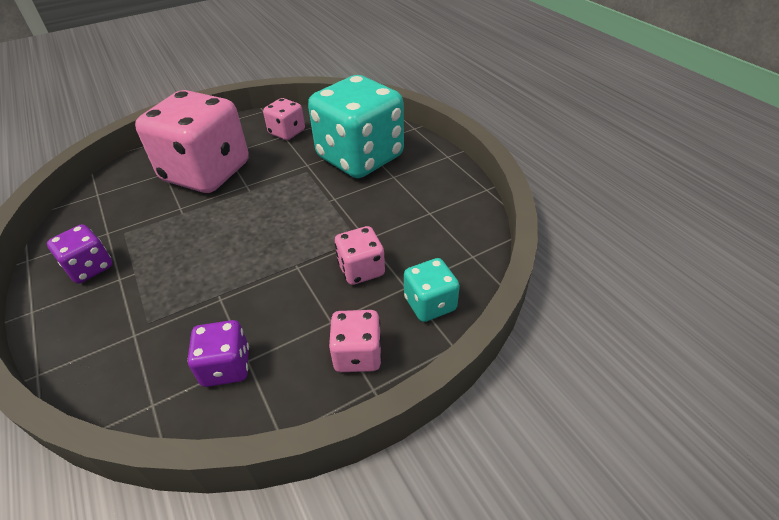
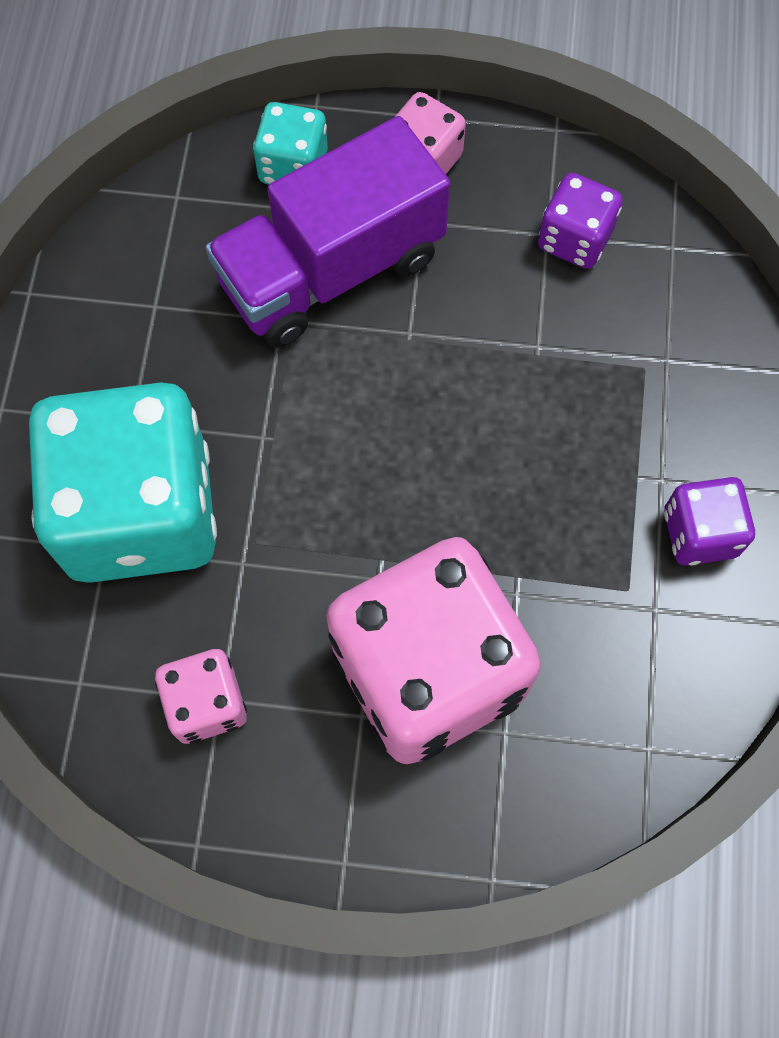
camera: 145 degrees left, 25 degrees up
(361, 269) = (331, 269): pink dice -> purple truck

